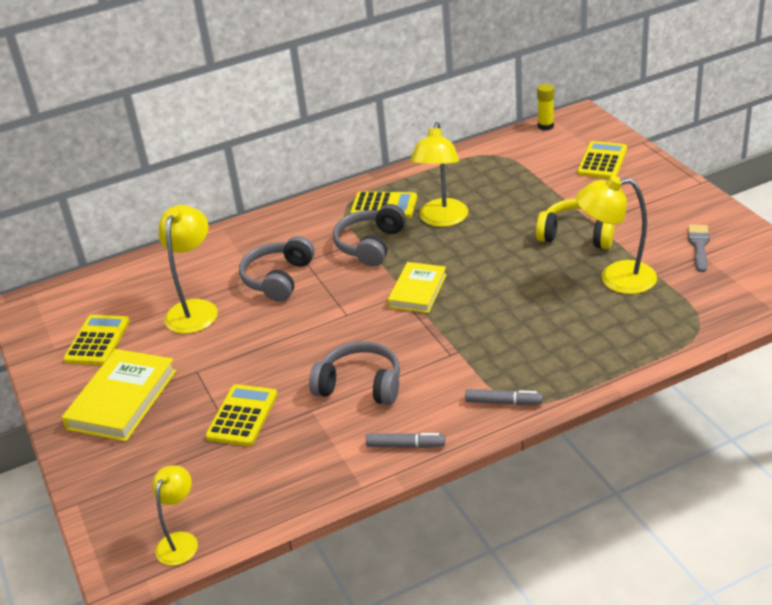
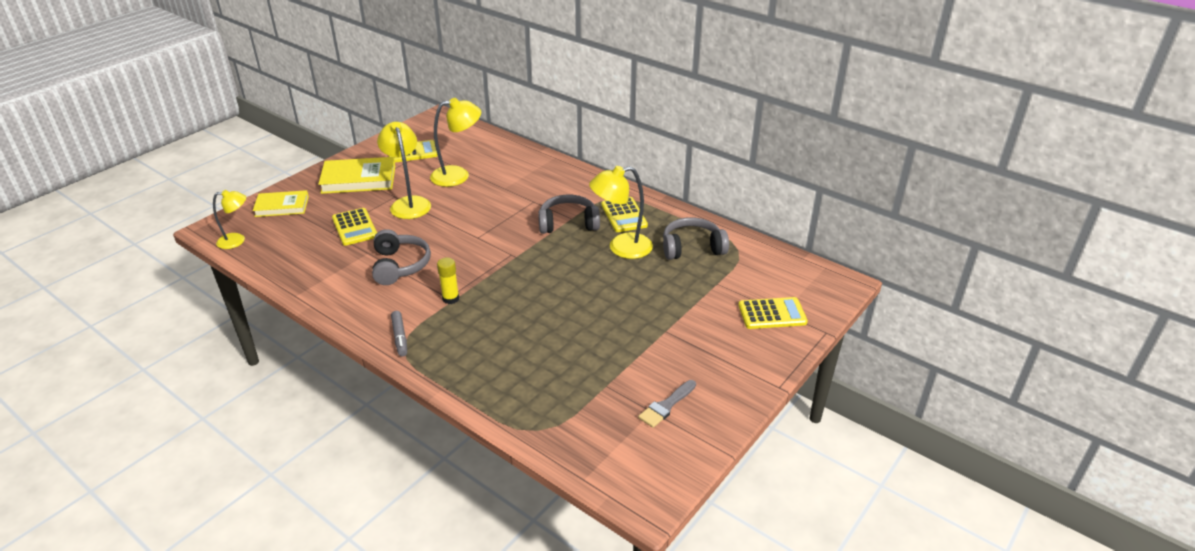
camera: 60 degrees right, 0 degrees up
(242, 416) = (354, 227): yellow calculator -> yellow calculator turned 75 degrees clockwise
(278, 279) = (507, 197): grey headphones -> grey headphones (692, 248)
(405, 445) = (340, 303): grey marker -> none
(418, 291) = (520, 261): yellow book -> yellow book (282, 206)
(545, 126) = (807, 266): yellow glue stick -> yellow glue stick (450, 298)
(577, 235) = (641, 325): yellow headphones -> none
(616, 278) = (587, 362): yellow lamp -> yellow lamp (409, 203)
(699, 245) = (666, 406): grey brush -> grey brush turned 150 degrees clockwise

